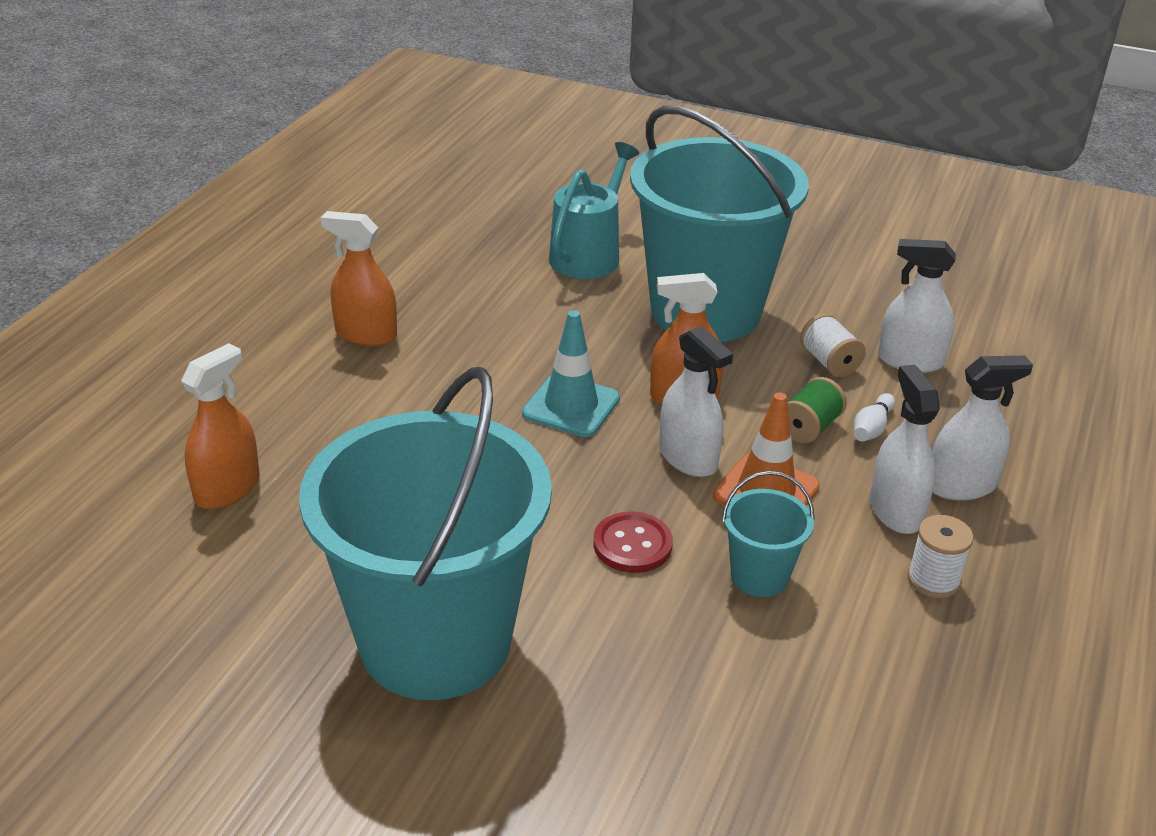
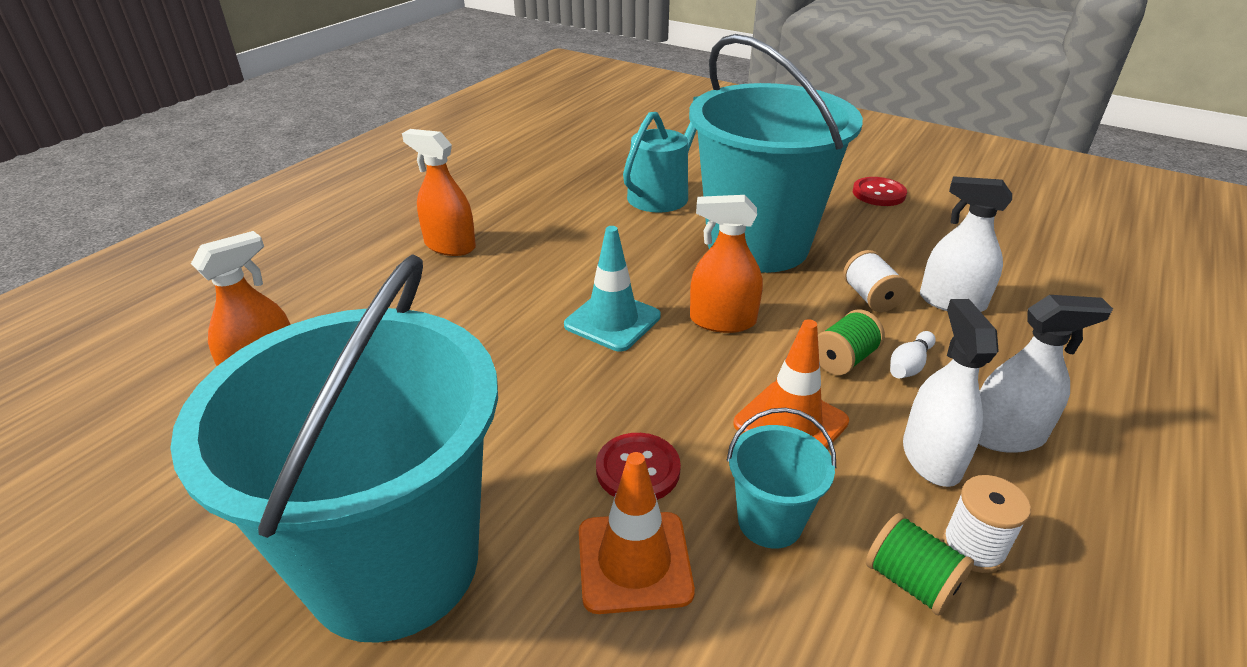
camera: 10 degrees right, 0 degrees up
(648, 618) = (634, 562): none -> orange traffic cone
(688, 458) = (715, 380): white spray bottle -> none
(828, 240) = (878, 193): none -> red button
(883, 610) = (911, 581): none -> green spool

